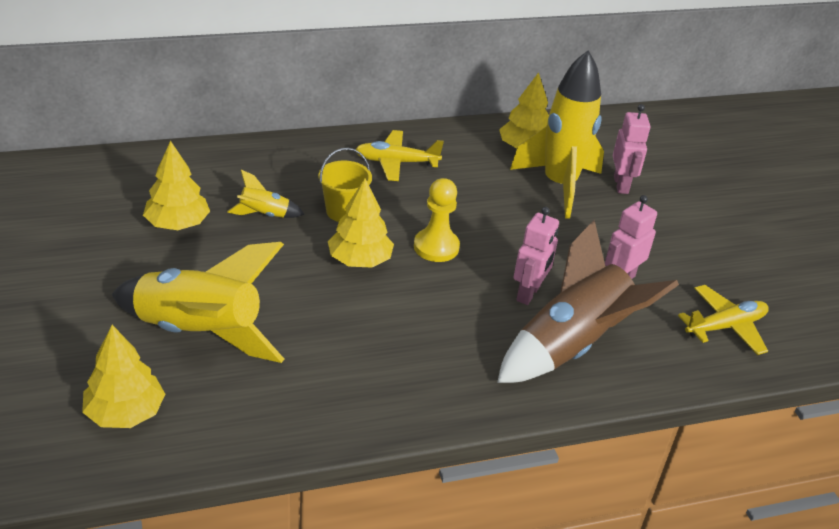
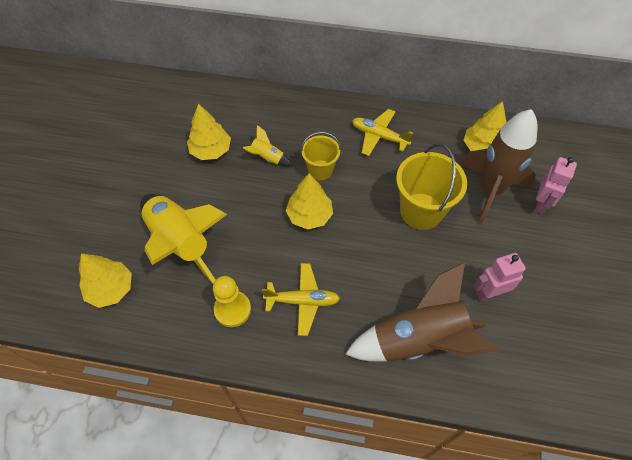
camera: 30 degrees right, 20 degrees up
(436, 247) = (368, 220): yellow pawn -> yellow pawn (232, 309)
(494, 223) = (421, 211): none -> yellow bucket
(528, 294) = (412, 282): pink robot -> none
(559, 185) = (490, 190): yellow rocket -> brown rocket
(725, 327) = (550, 365): yellow plane -> yellow plane (302, 301)

